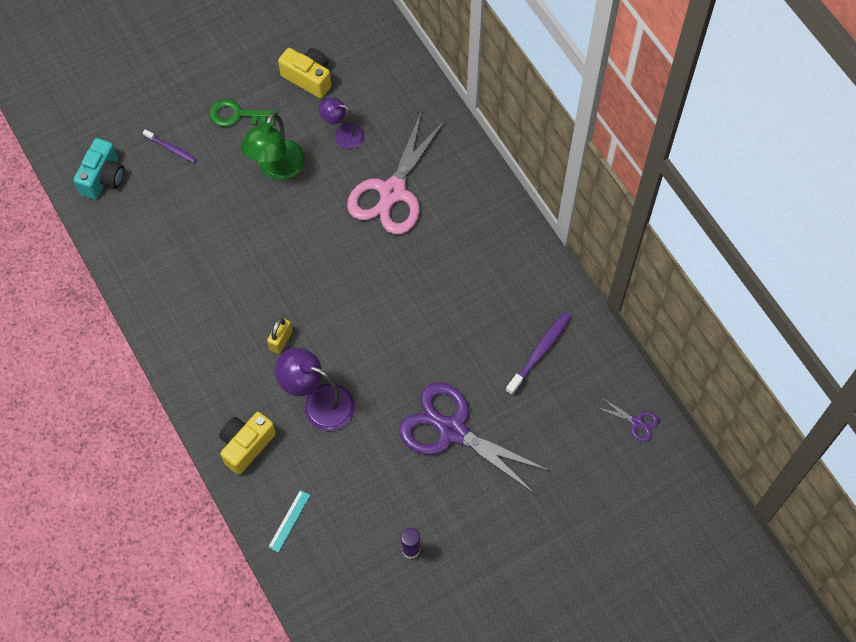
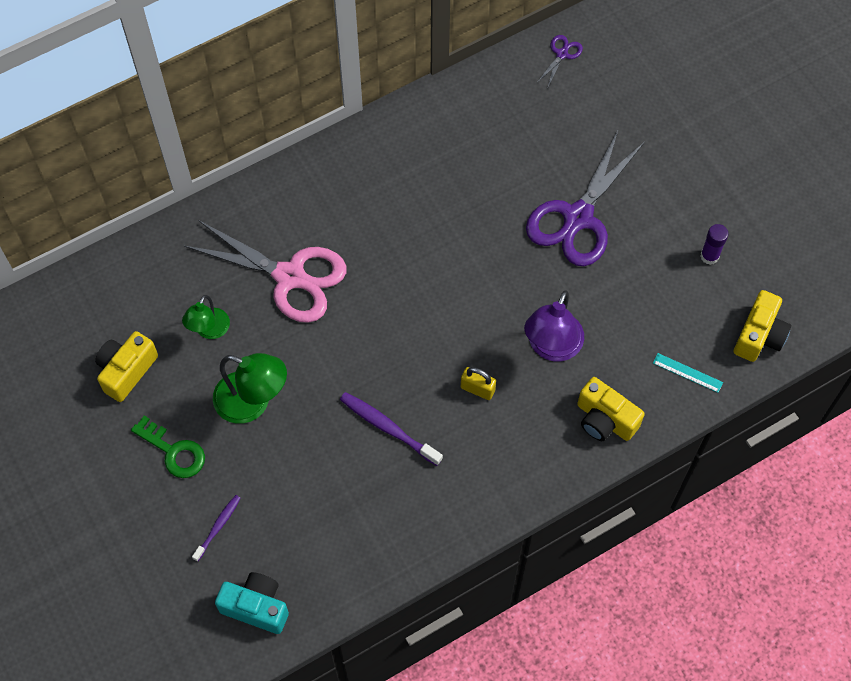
camera: 90 degrees left, 0 degrees up
(237, 115) = (174, 451): green key -> green key turned 60 degrees counterclockwise
(325, 590) = (759, 335): none -> yellow camera
(343, 134) = (209, 330): purple lamp -> green lamp
(540, 352) = (487, 136): purple toothbrush -> purple toothbrush (388, 428)

